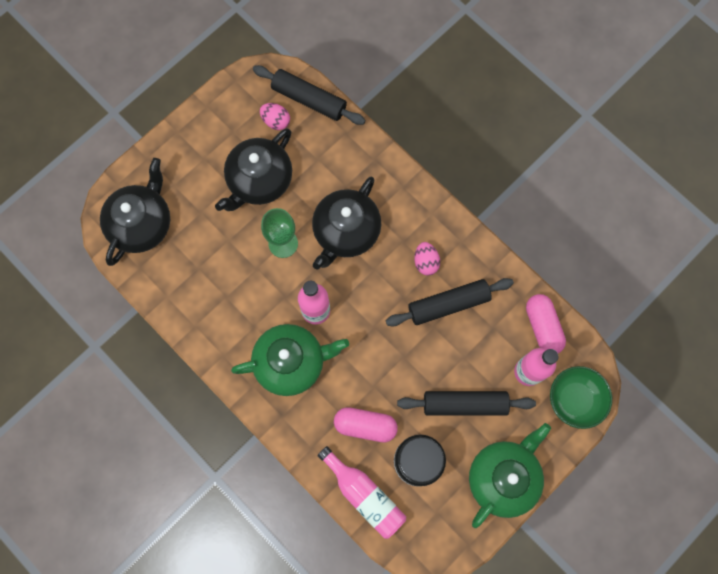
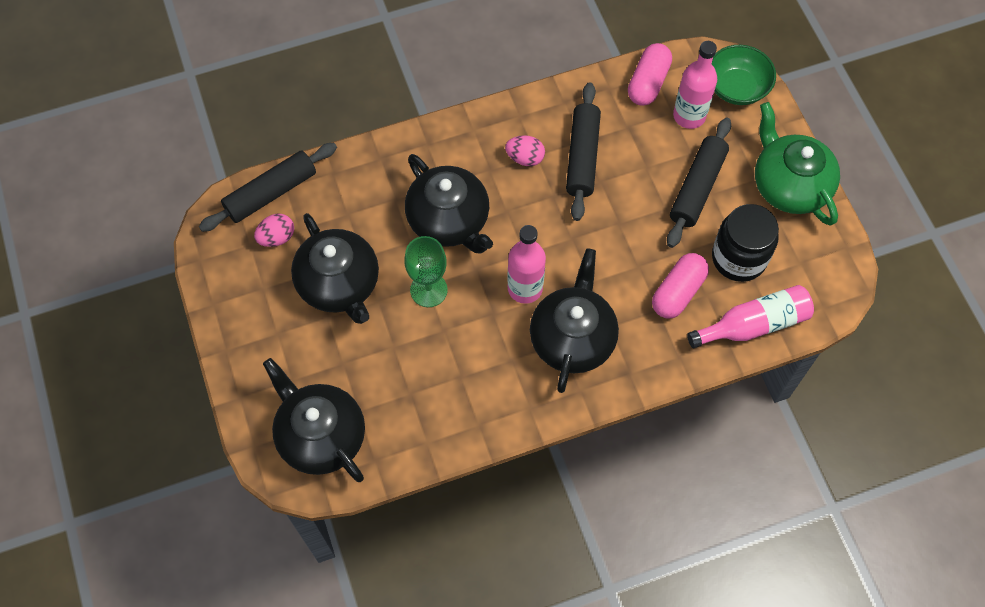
camera: 65 degrees left, 10 degrees down
(291, 362) = (572, 338): green teapot -> black teapot
(542, 326) = (648, 83): pink capsule -> pink capsule turned 75 degrees counterclockwise

